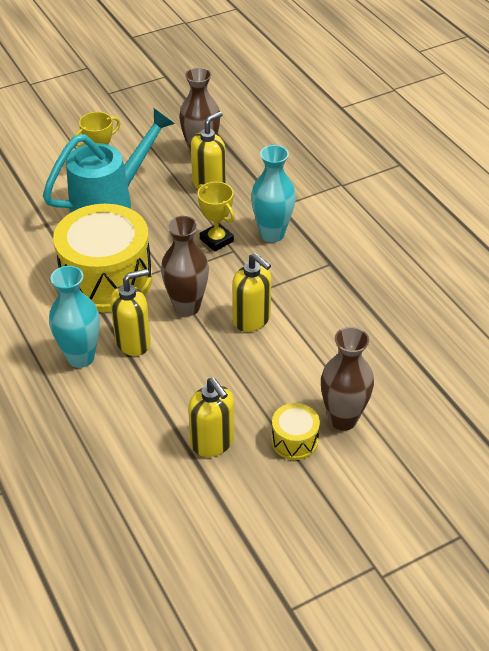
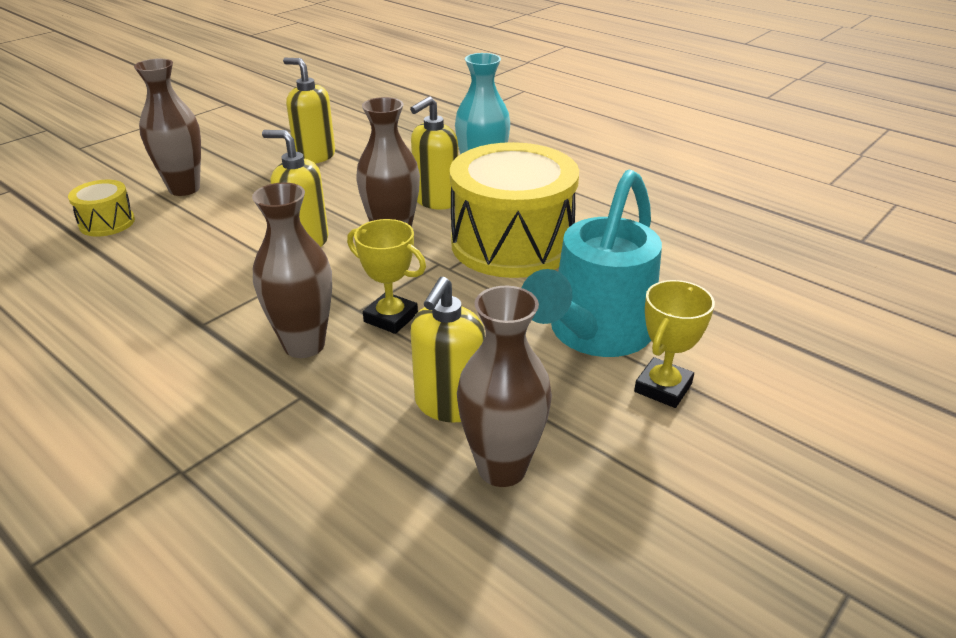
camera: 160 degrees right, 10 degrees down
(272, 234) = (304, 345): turquoise vase -> brown vase
(294, 441) = (234, 169): yellow drum -> yellow drum (107, 223)

